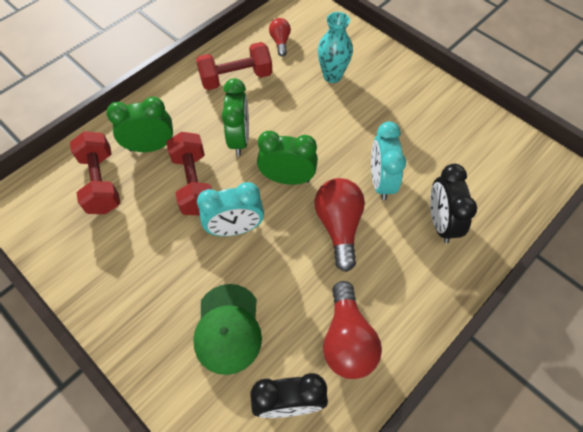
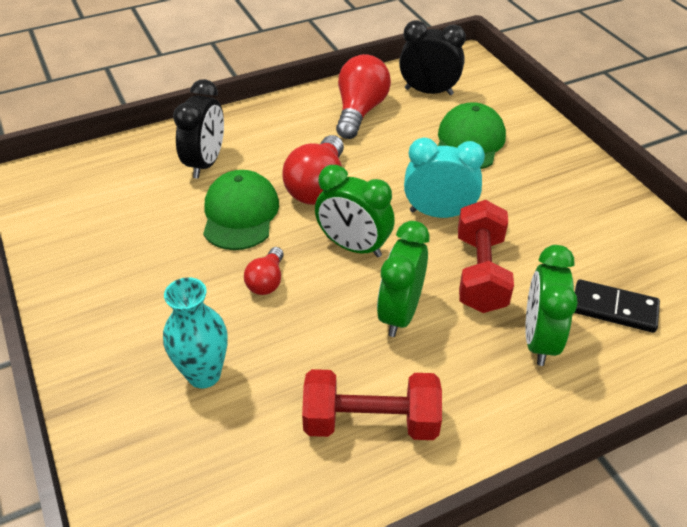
camera: 160 degrees left, 15 degrees down
(101, 182) = (614, 308): red dumbbell -> black domino
(151, 147) = (539, 340): green clock -> green clock turned 90 degrees clockwise
(280, 42) = (254, 479): red light bulb -> red light bulb (267, 281)
(380, 182) = (240, 214): turquoise clock -> green cap

